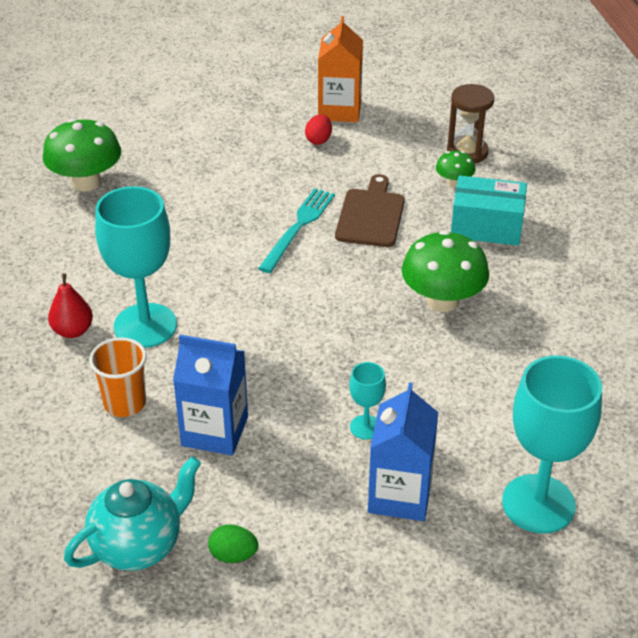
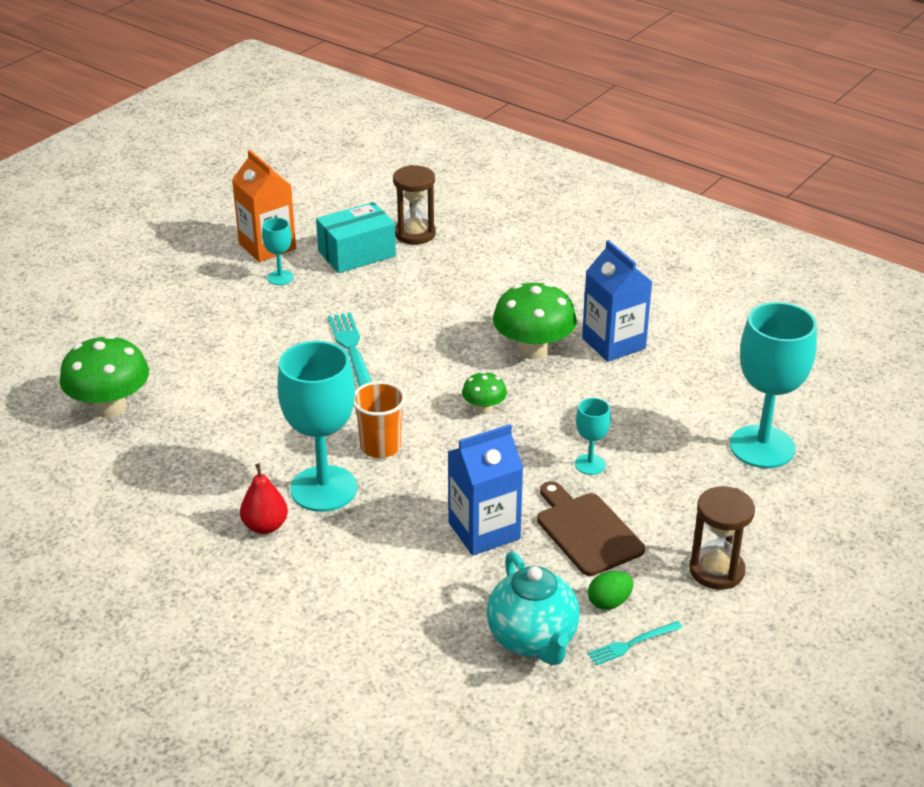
camera: 40 degrees left, 5 degrees down
(125, 403) = (385, 553): orange cup -> orange cup (380, 447)
(139, 545) = (533, 640): turquoise teapot -> turquoise teapot turned 150 degrees clockwise
(207, 603) = (632, 644): none -> turquoise fork
(318, 140) = (280, 278): red egg -> turquoise goblet
(354, 589) = (716, 570): none -> brown hourglass
(371, 215) = (400, 315): brown cutting board -> brown cutting board (586, 531)
(400, 495) = (670, 494): blue carton -> blue carton (613, 343)
(454, 183) = (434, 261): green mushroom -> green mushroom (484, 408)
(486, 226) = (498, 281): turquoise box -> turquoise box (357, 253)

